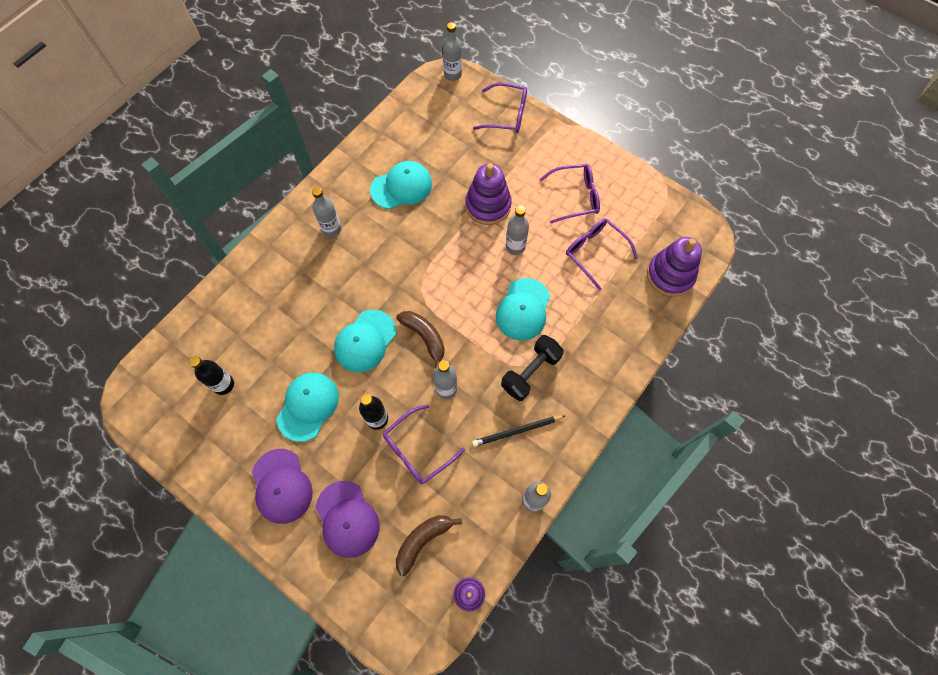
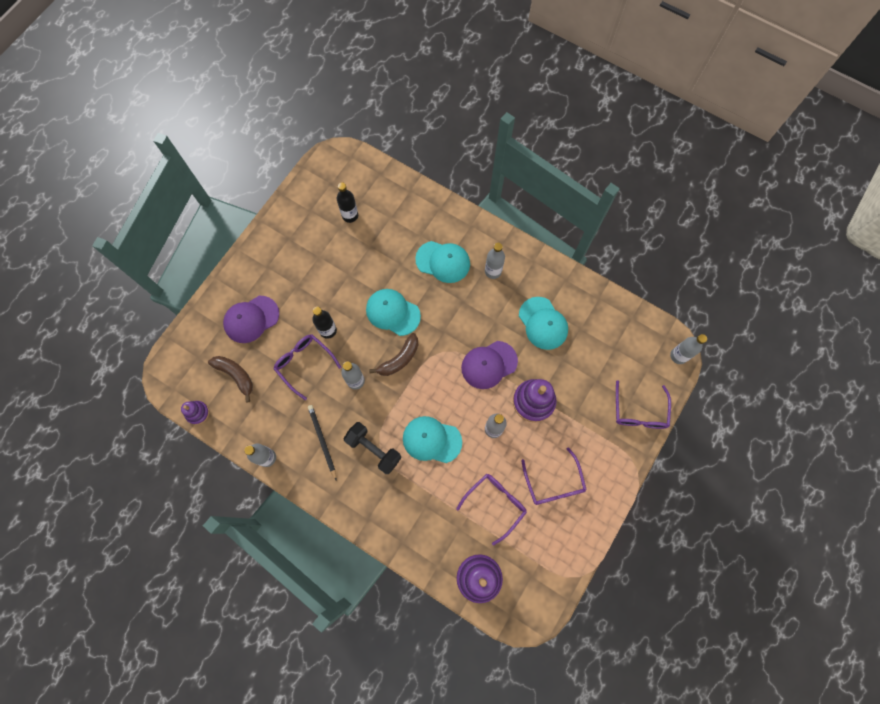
camera: 85 degrees right, 5 degrees up
(281, 486) = (274, 270): purple cap -> purple cap (489, 365)
(308, 406) = (336, 278): turquoise cap -> turquoise cap (443, 262)

